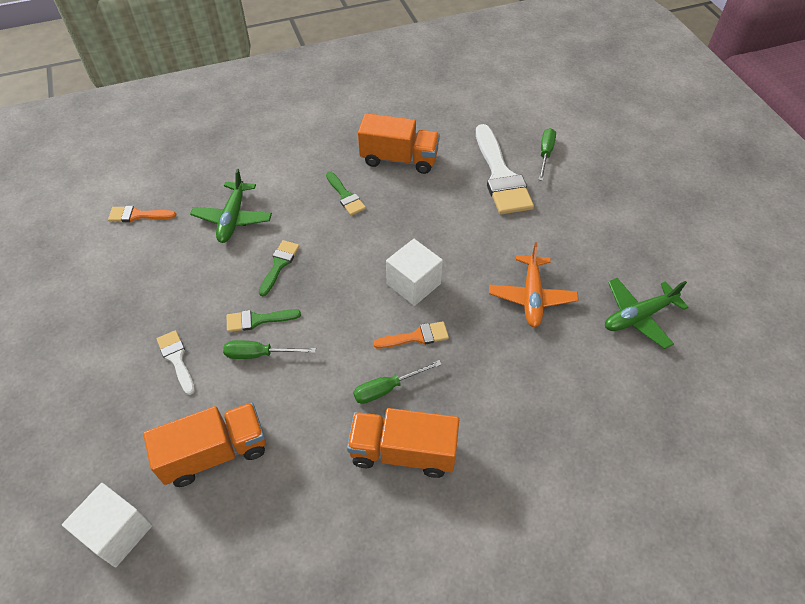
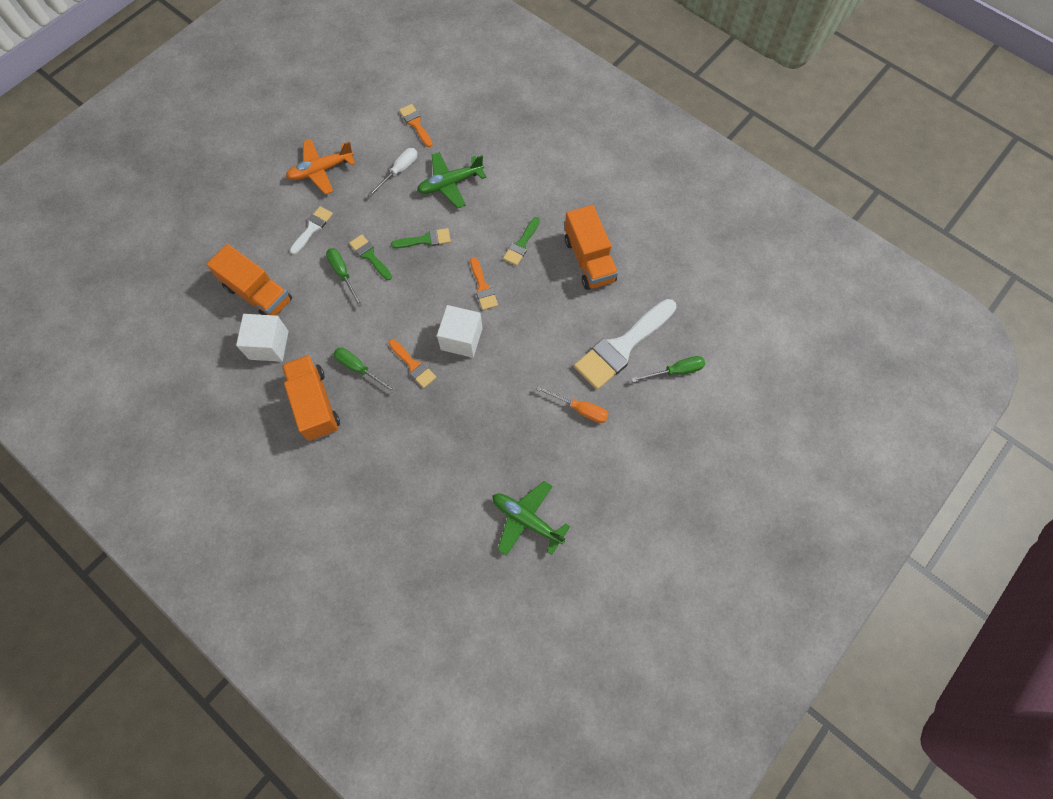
camera: 60 degrees right, 15 degrees up
(117, 532) = (184, 275): white cube -> white cube (269, 345)
(179, 252) = (399, 171): none -> white screwdriver
(369, 243) = (483, 287): none -> orange brush
(531, 296) = (499, 429): orange plane -> orange plane (321, 170)
(544, 229) = (580, 409): none -> orange screwdriver

